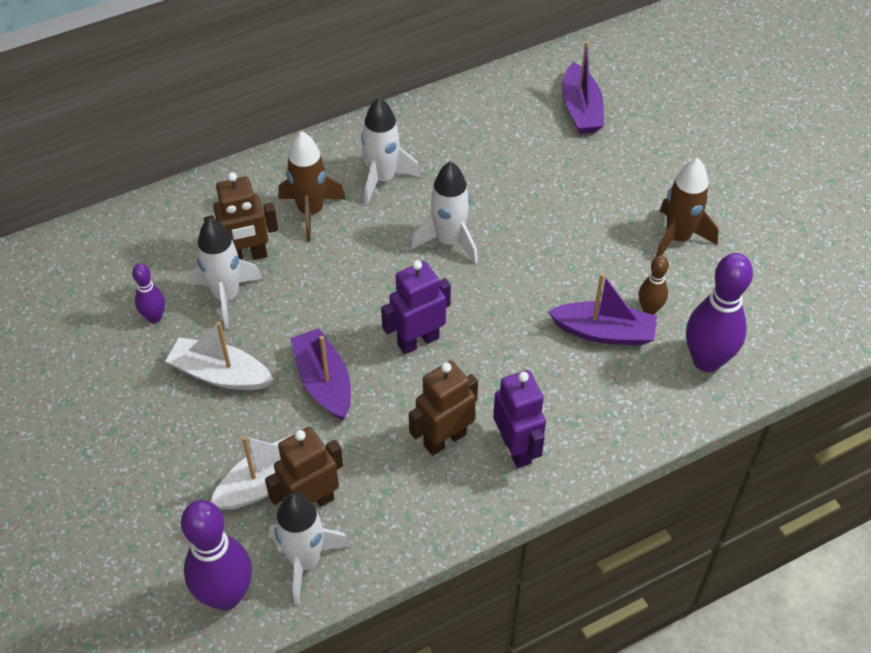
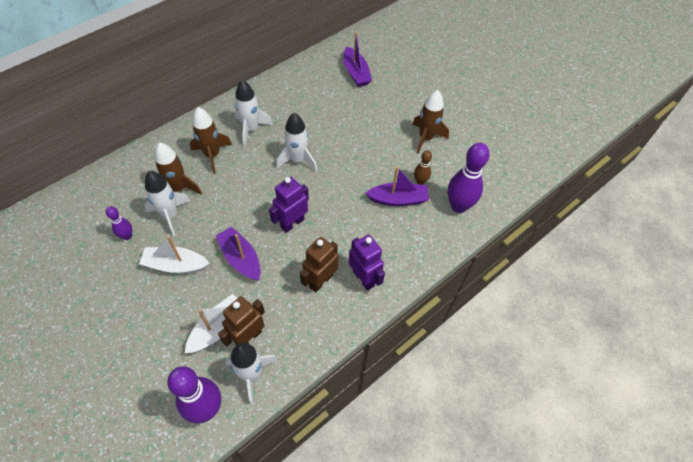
camera: 15 degrees left, 5 degrees up
(247, 257) = (178, 189): brown robot -> brown rocket

